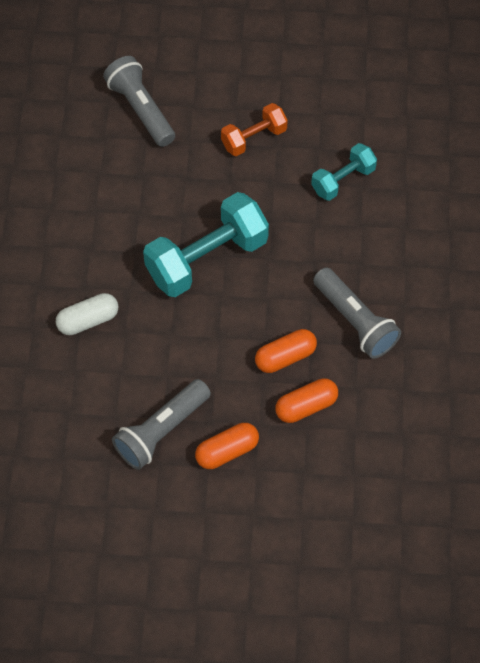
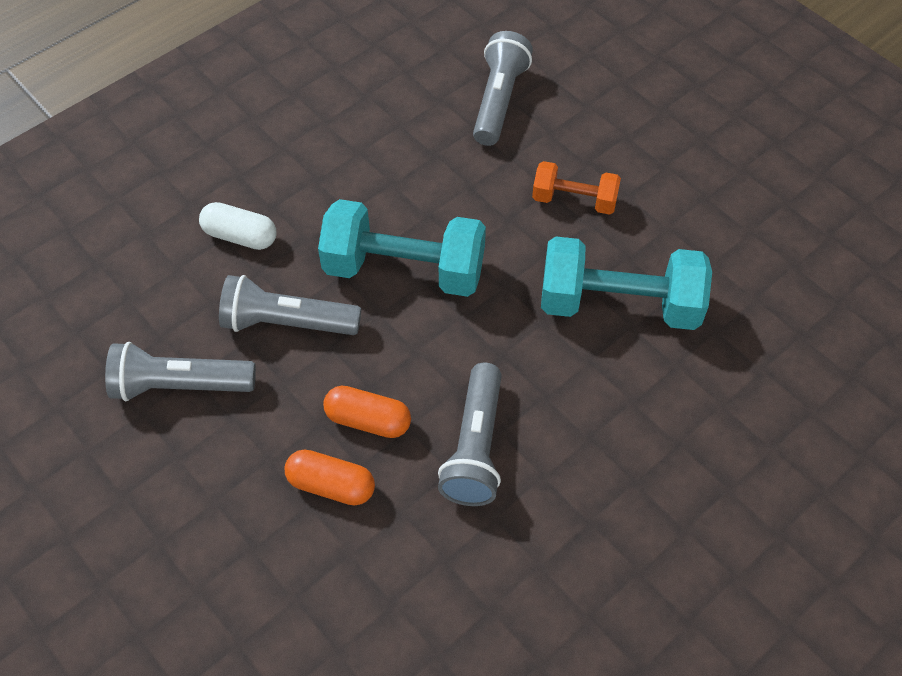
camera: 45 degrees right, 5 degrees down
(178, 345) = (287, 322): none -> grey flashlight
(227, 451) = (211, 458): orange capsule -> none
(343, 180) = (619, 305): turquoise dumbbell -> turquoise dumbbell, size x1.79

